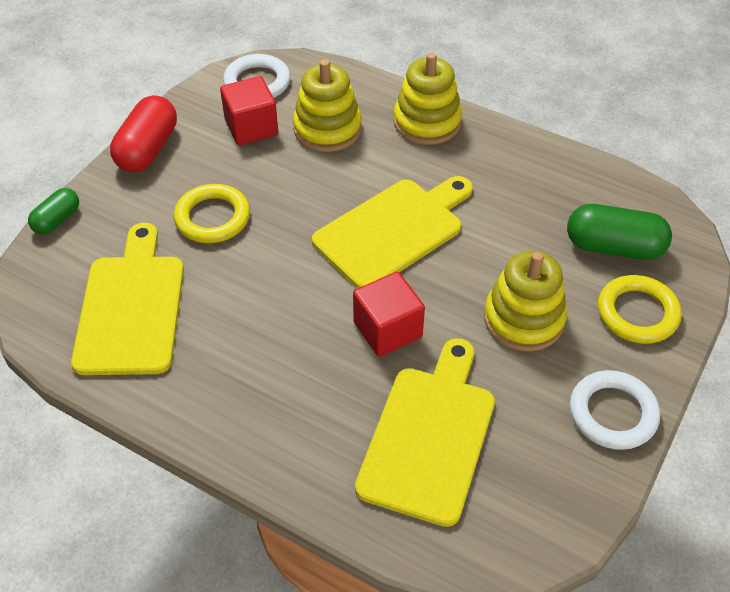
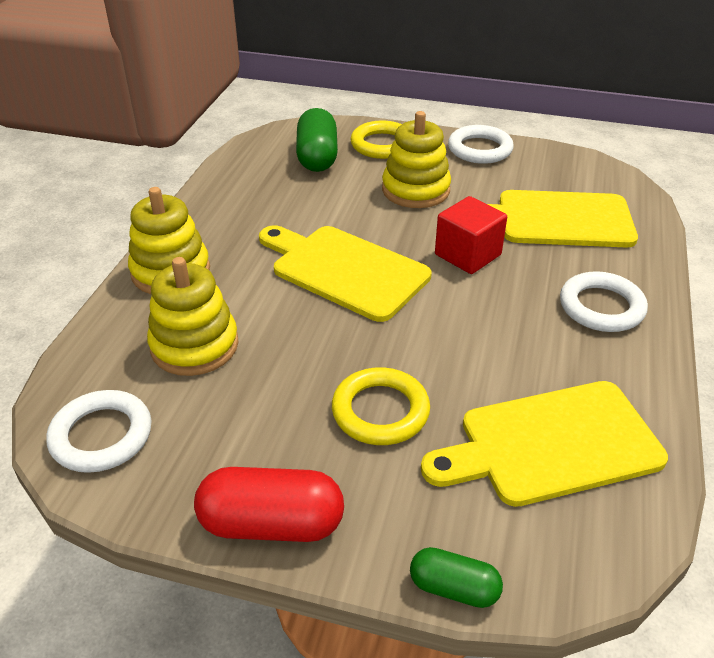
camera: 105 degrees left, 10 degrees down
(251, 127) = (202, 417): red cube -> none
(267, 412) = (601, 307): none -> white ring

